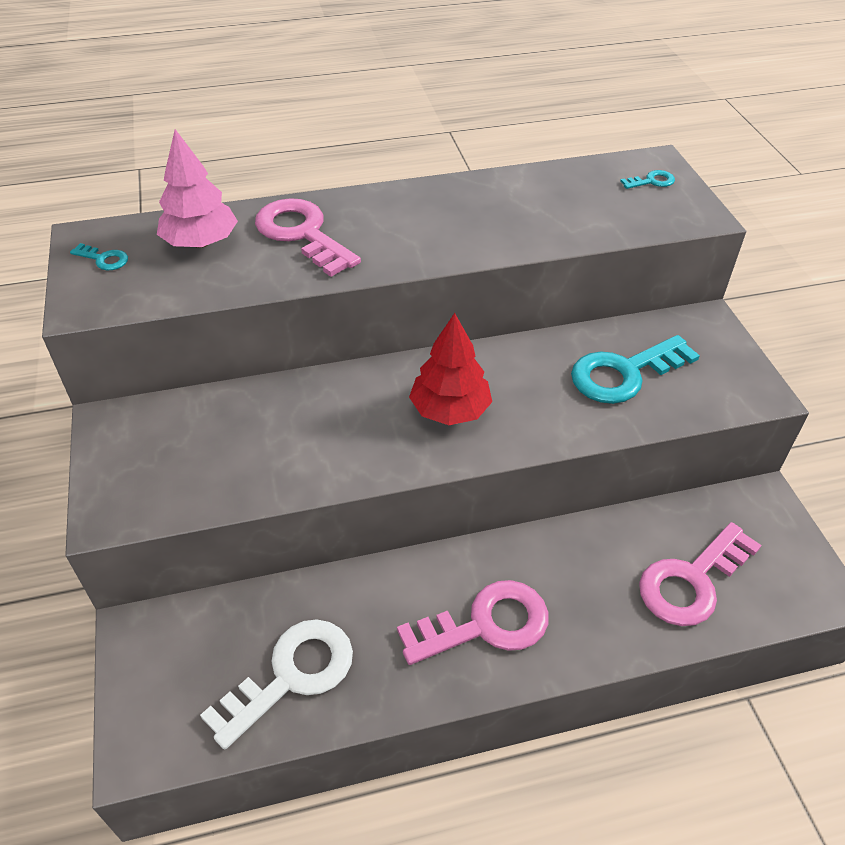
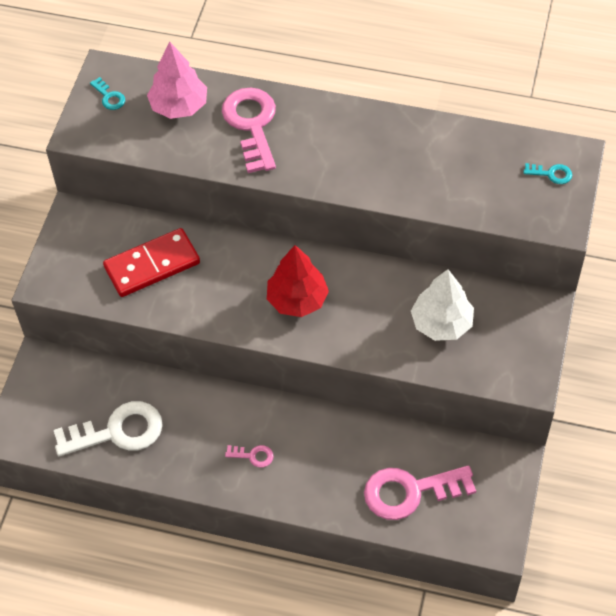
camera: 30 degrees right, 10 degrees up
(246, 439) = (152, 265): none -> red domino
(486, 624) = (253, 456): pink key -> pink key, size x0.44
(623, 373) = (441, 323): turquoise key -> white tree

